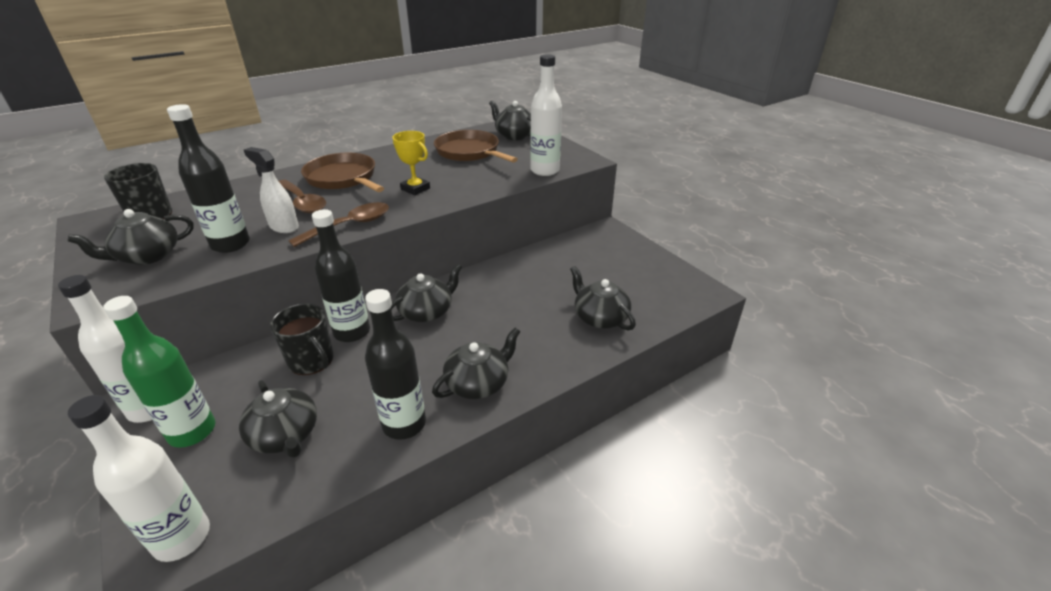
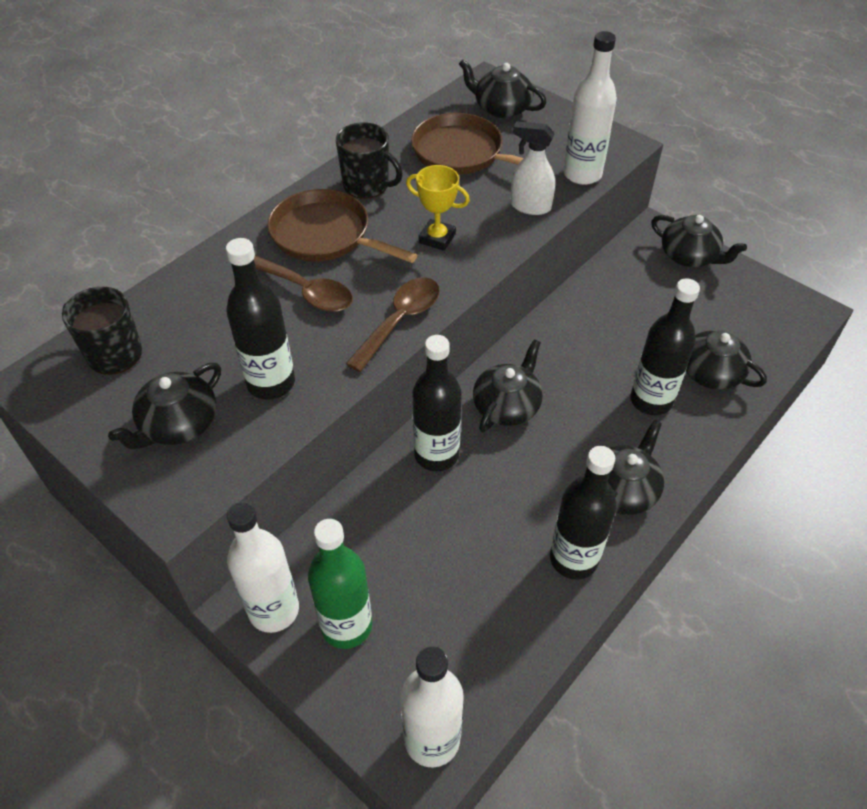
camera: 15 degrees left, 15 degrees up
(283, 227) = (315, 339): white spray bottle -> white spray bottle (530, 206)
(285, 435) = (454, 604): black teapot -> black teapot (689, 256)
(311, 361) = (416, 505): black mug -> black mug (367, 185)
(541, 328) = (651, 400): none -> black bottle

